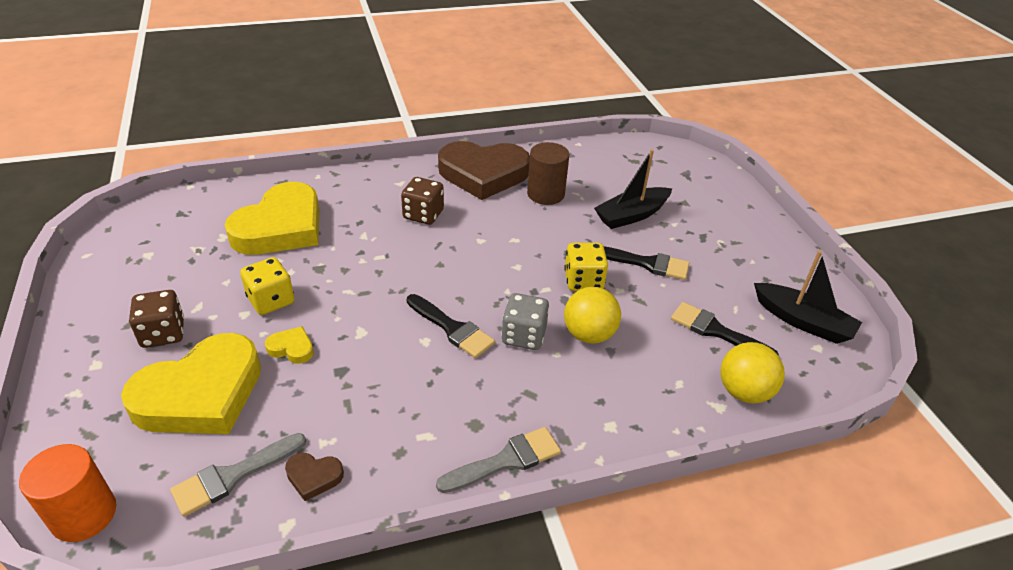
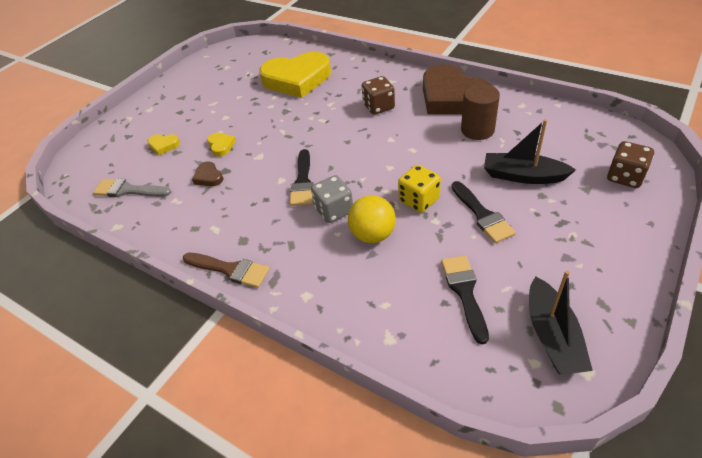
camera: 55 degrees right, 5 degrees up
(84, 514) = (73, 170): orange cylinder -> none
(163, 333) = (186, 109): brown dice -> brown dice (625, 177)
(201, 394) = (164, 145): yellow heart -> yellow heart, size x0.40
(271, 300) = (243, 116): yellow dice -> none
(314, 477) = (151, 213): brown heart -> brown heart (208, 177)
(506, 460) = (230, 270): grey brush -> brown brush
(744, 392) = (421, 344): yellow ball -> none

